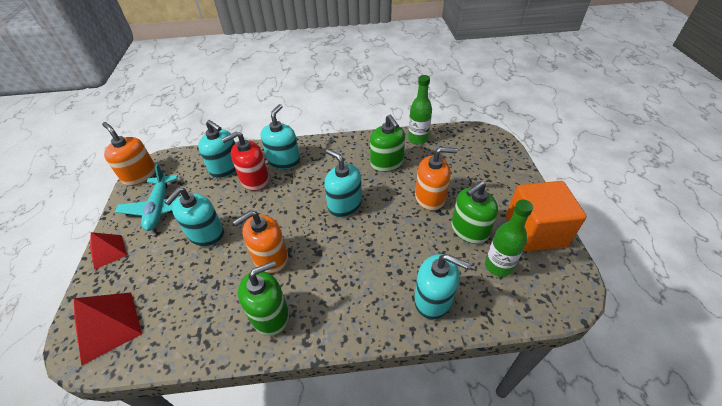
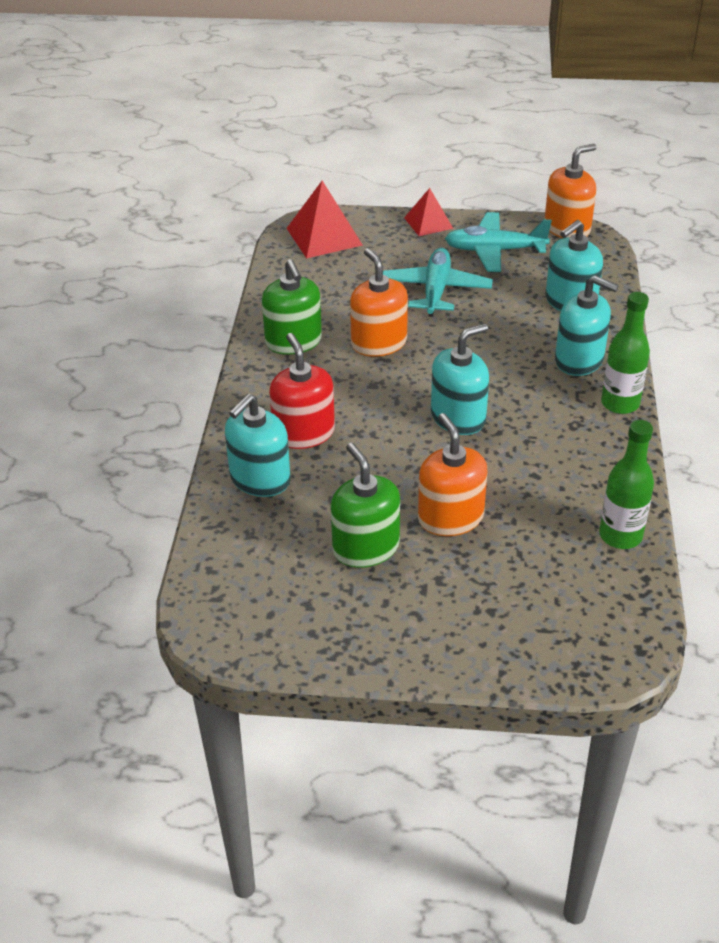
camera: 100 degrees right, 5 degrees down
(206, 234) = (436, 290): turquoise soap dispenser -> turquoise plane
(254, 180) = (536, 330): red soap dispenser -> red soap dispenser (303, 433)
(387, 163) = (552, 479): green soap dispenser -> none
(430, 197) = (450, 518): orange soap dispenser -> orange soap dispenser turned 150 degrees clockwise
(498, 266) = (287, 561): green bottle -> green bottle (620, 403)
(535, 231) = (337, 631): orange cube -> none

